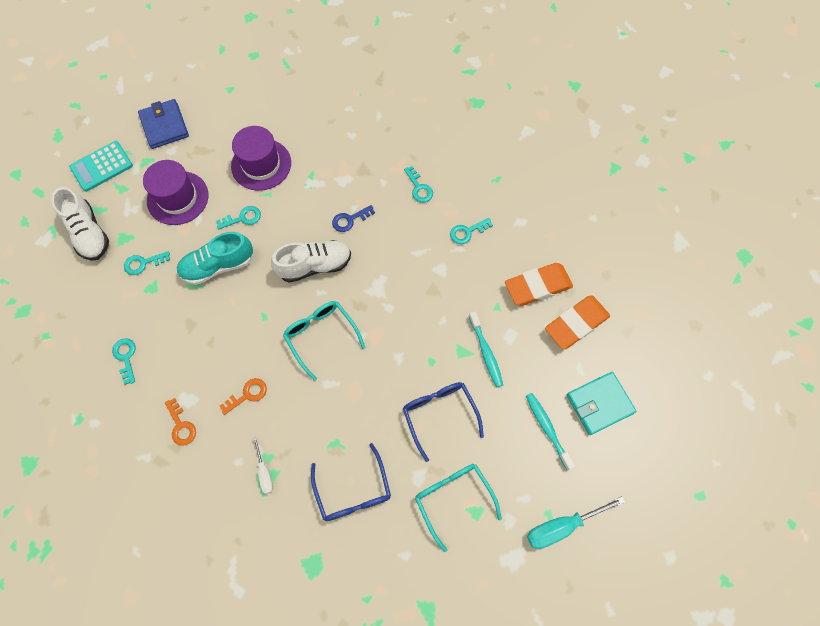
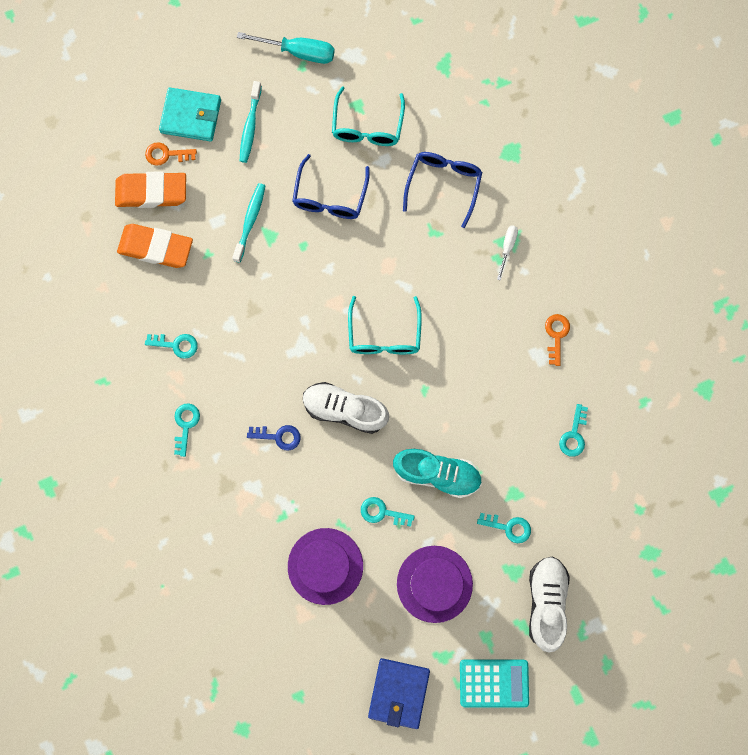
camera: 145 degrees left, 10 degrees up
(248, 394) = (482, 324): orange key -> orange key (166, 154)

